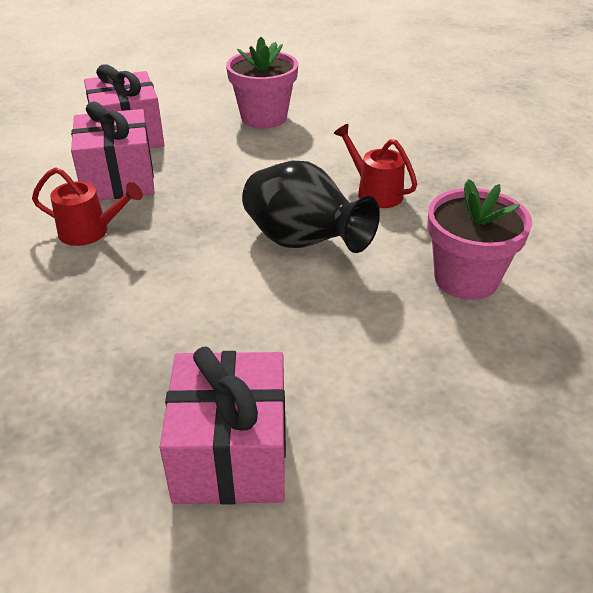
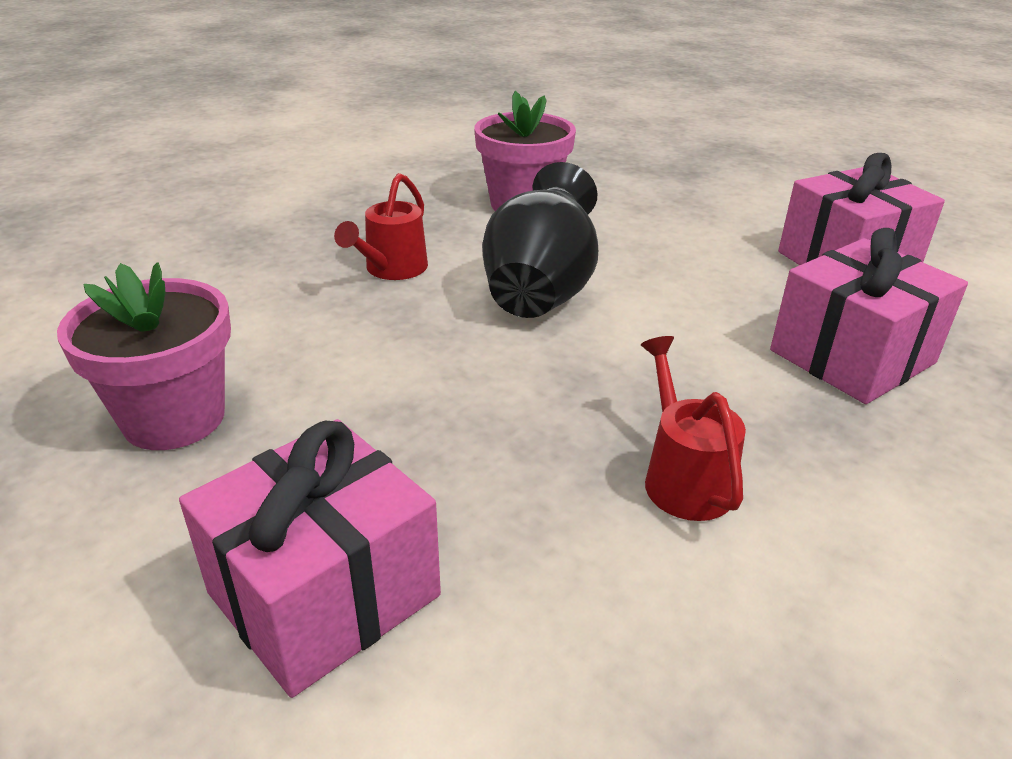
camera: 115 degrees left, 5 degrees down
(118, 179) = (511, 520): pink gift -> pink gift (852, 357)

